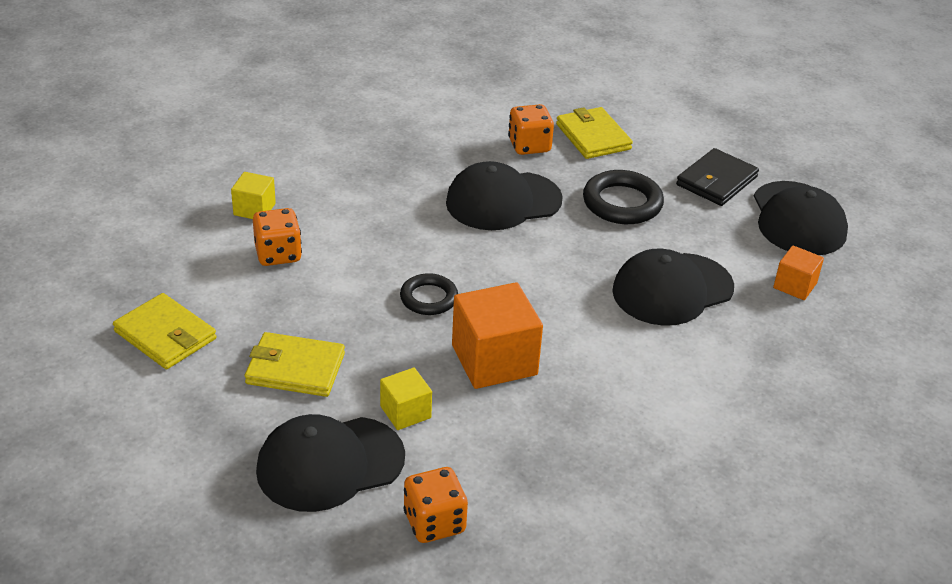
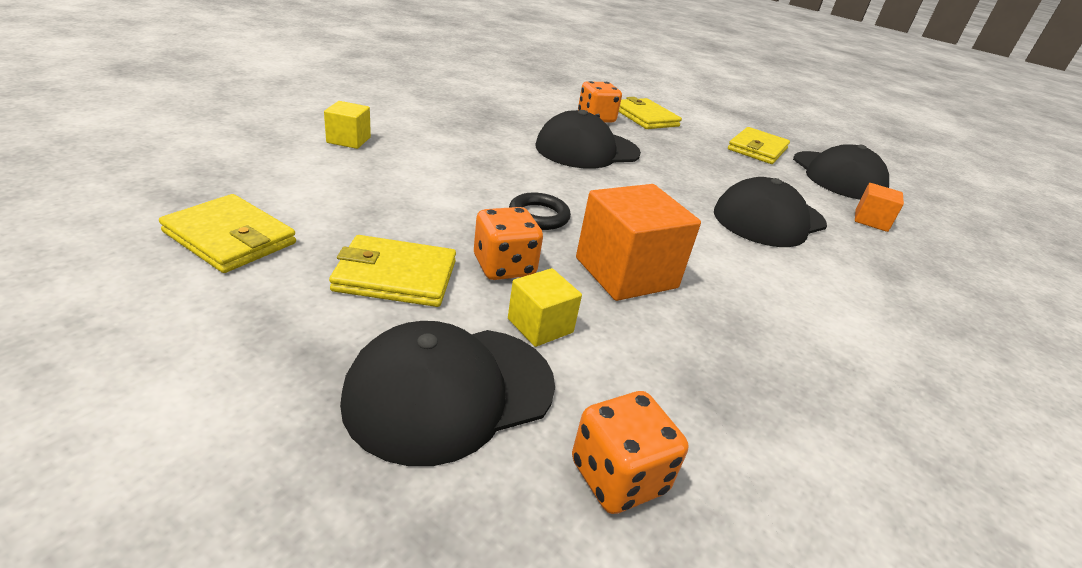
camera: 10 degrees left, 5 degrees down
(278, 254) = (373, 174): orange dice -> orange dice (504, 267)
(622, 203) = (690, 157): black ring -> none
(716, 181) = (757, 149): black wallet -> yellow wallet

